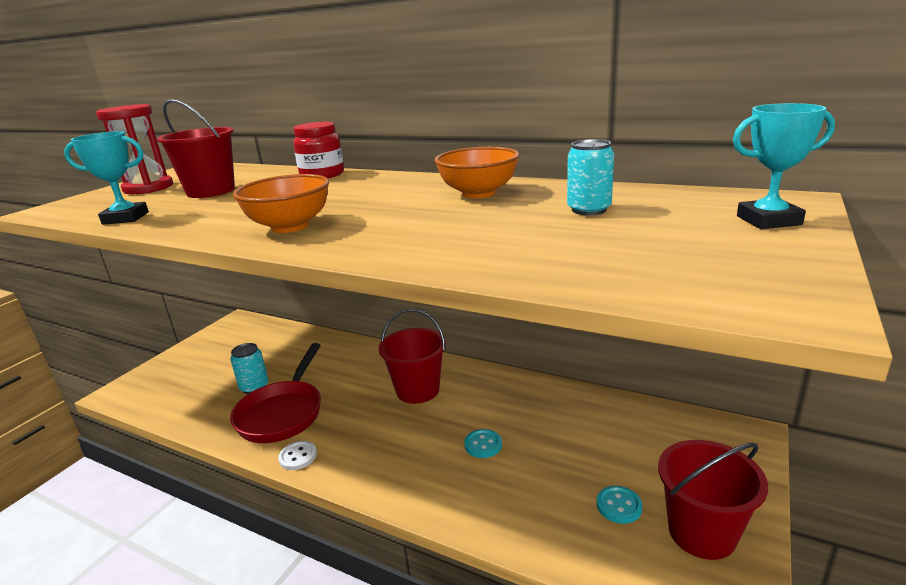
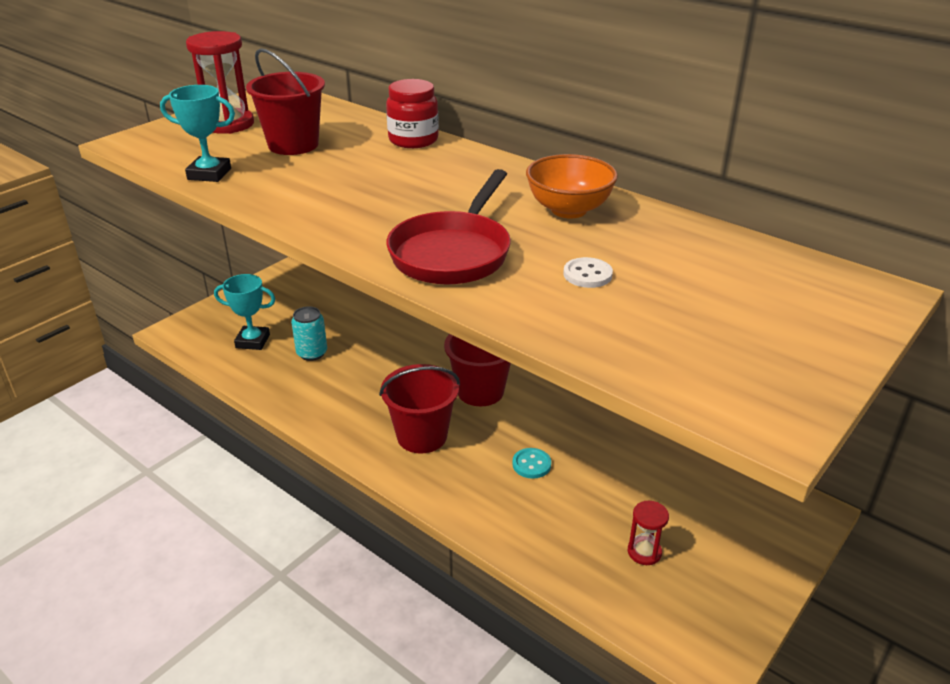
camera: 10 degrees right, 10 degrees up
(283, 413) = (338, 389): red pan -> red pan (453, 253)
(290, 226) = (368, 223): orange bowl -> none
(298, 456) = (347, 438): white button -> white button (587, 274)
(589, 210) = (668, 261): turquoise can -> none
(619, 506) = (644, 552): turquoise button -> red hourglass
(701, 532) = (713, 593): red bucket -> red bucket (422, 436)
(768, 220) = (834, 316): turquoise trophy -> turquoise trophy (253, 341)

